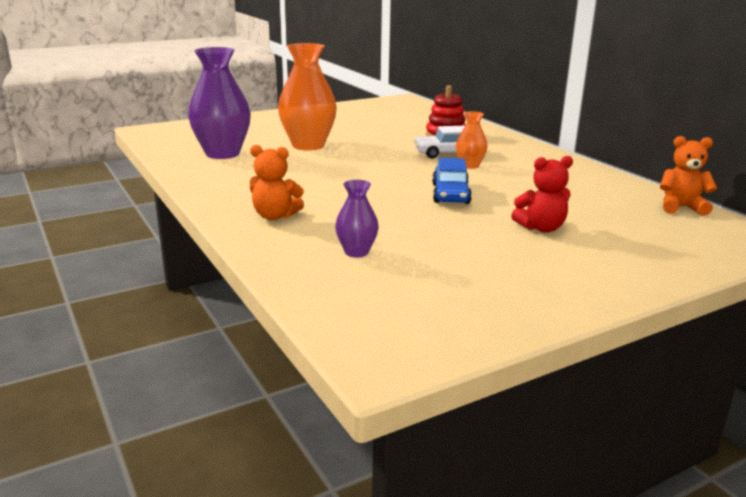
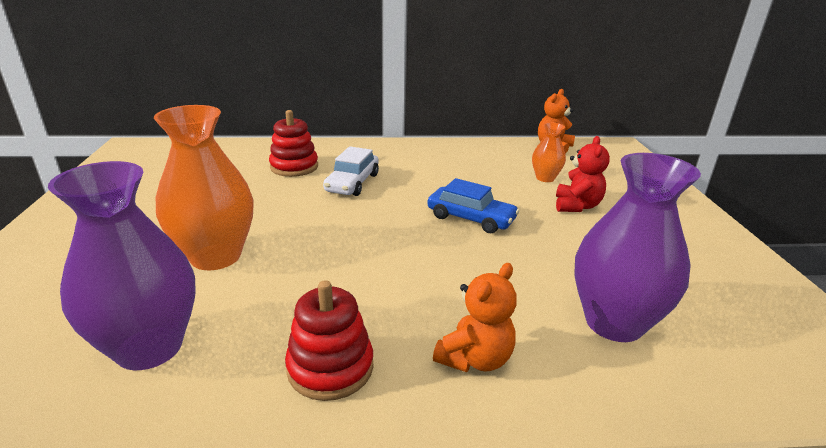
camera: 65 degrees left, 5 degrees up
(238, 187) = (330, 367): none -> red stacking toy
(356, 252) = (614, 323): purple vase -> purple vase, size x1.98
(470, 165) = (399, 185): orange vase -> orange vase (545, 178)

